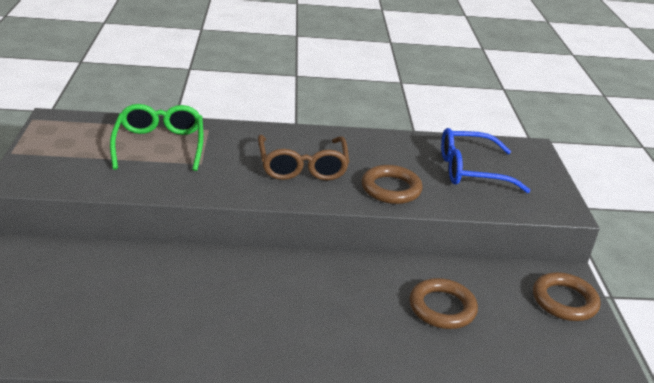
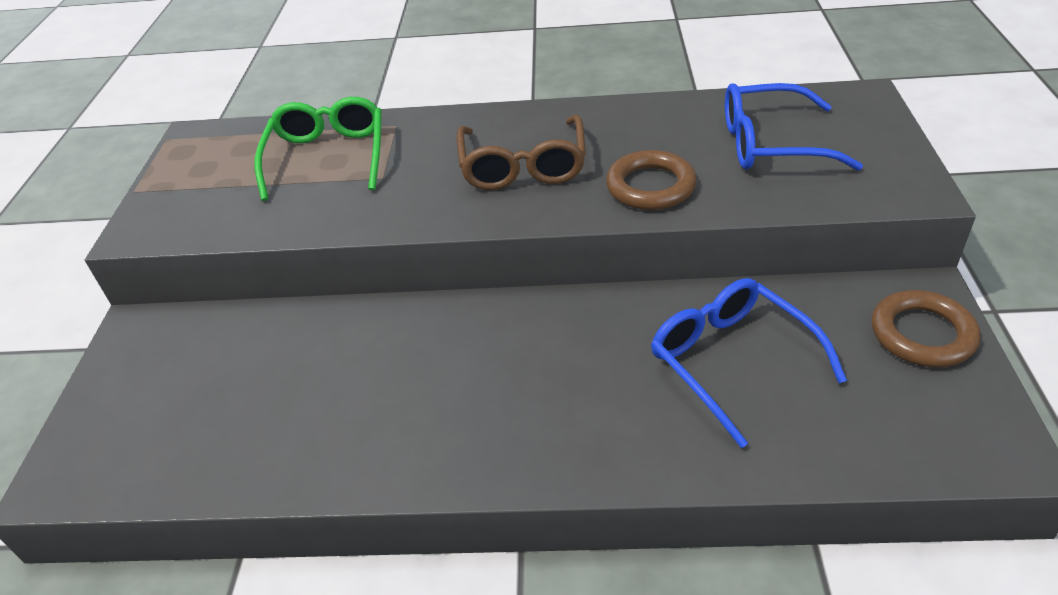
camera: 10 degrees right, 10 degrees up
(442, 308) = (732, 362): brown ring -> blue glasses

